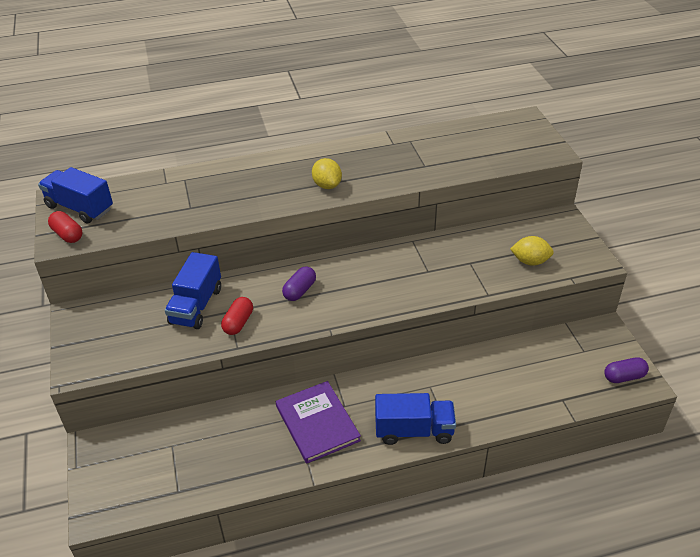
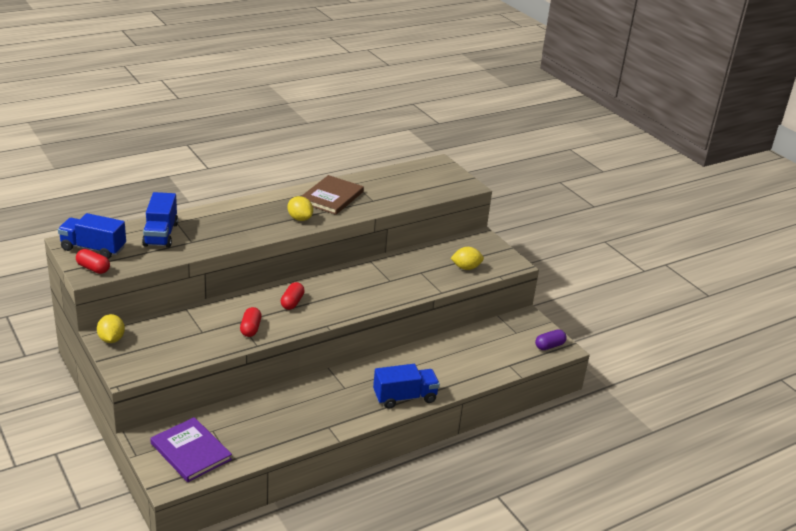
camera: 20 degrees left, 10 degrees down
(80, 319) = (111, 339): none -> yellow lemon
(196, 306) = (209, 320): blue truck -> blue truck (161, 234)
(300, 291) = (292, 302): purple capsule -> red capsule
(317, 423) = (327, 401): purple book -> purple book (191, 451)
(376, 158) = (332, 197): none -> brown book

